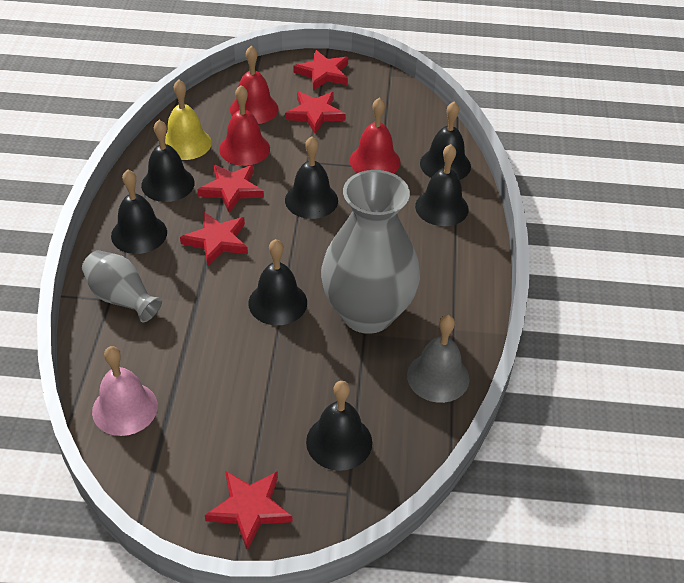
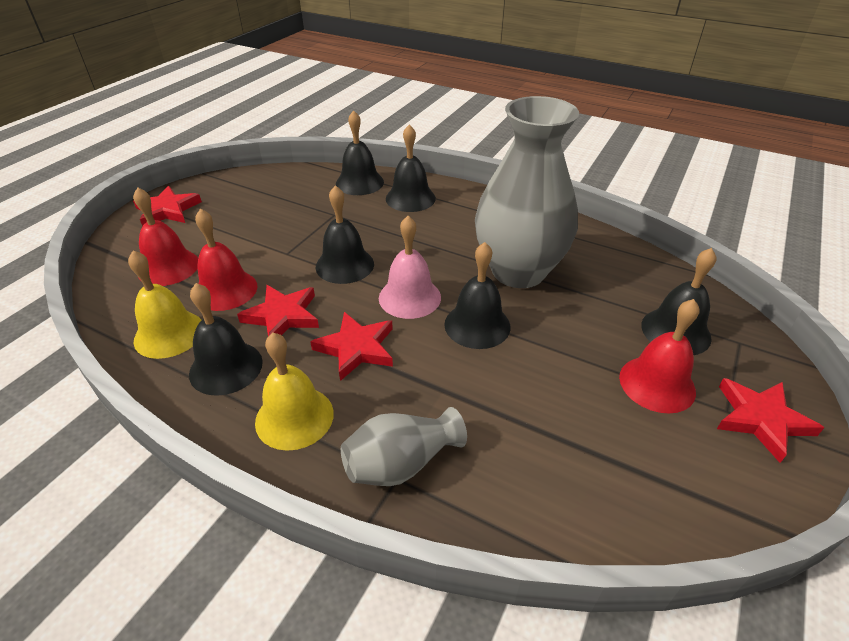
camera: 65 degrees left, 5 degrees down
(125, 408) = (597, 505): pink bell -> pink bell (409, 297)
(139, 234) = (294, 417): black bell -> yellow bell
(315, 114) = (222, 230): red star -> none
(374, 161) = (322, 215): red bell -> red bell (657, 384)
(438, 377) = (609, 254): grey bell -> none

